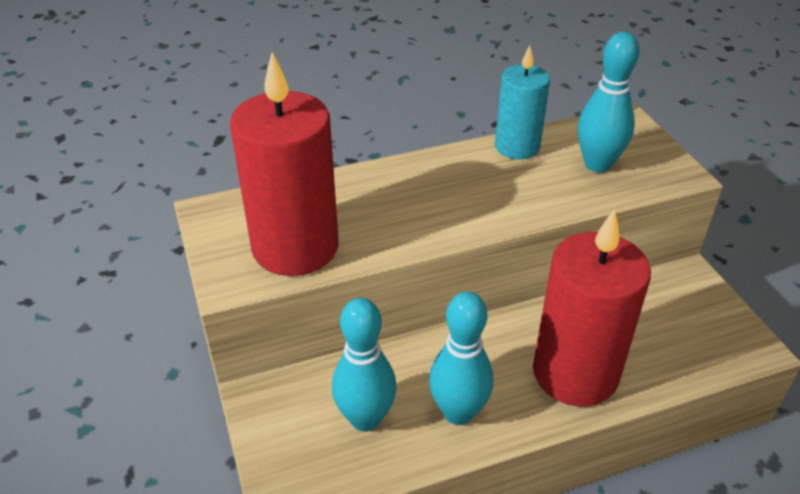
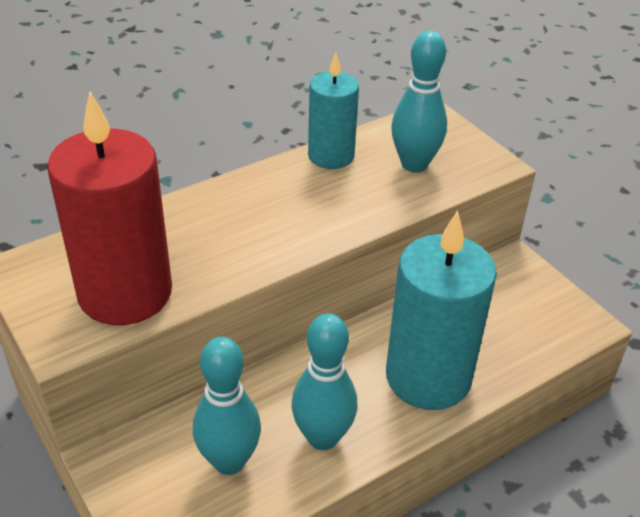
camera: 15 degrees left, 0 degrees up
(575, 373) = (428, 377): red candle -> turquoise candle

